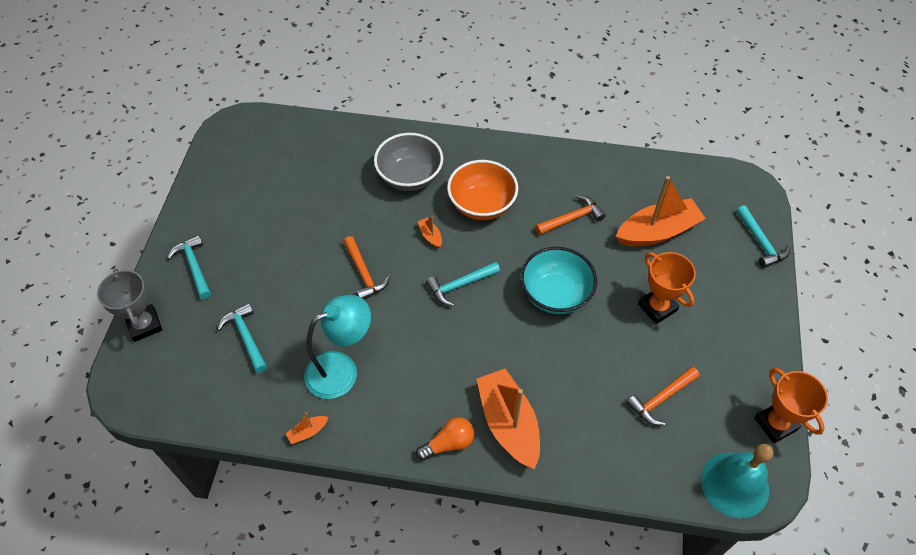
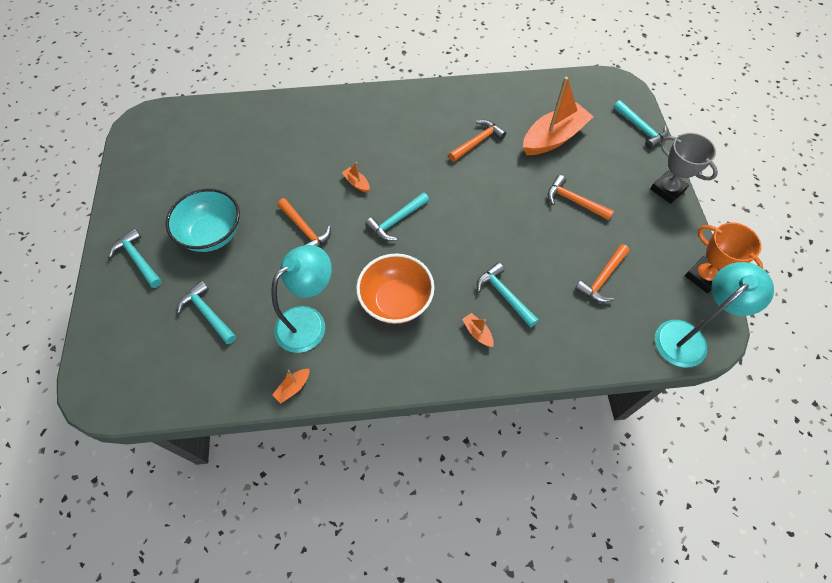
camera: 15 degrees left, 5 degrees up
(144, 325) = (102, 325): grey trophy -> grey trophy (667, 189)
(410, 177) = (322, 136): grey bowl -> none
(448, 443) = (429, 365): orange light bulb -> none
(482, 205) = (395, 147): orange bowl -> orange bowl (396, 301)
(508, 423) = (477, 333): orange boat -> orange boat, size x0.41
(549, 391) = (504, 295): none -> turquoise hammer
(555, 294) = (483, 210): turquoise bowl -> turquoise bowl (212, 234)
(657, 307) = (574, 201): orange trophy -> orange hammer
(735, 484) = (687, 336): turquoise bell -> turquoise lamp

